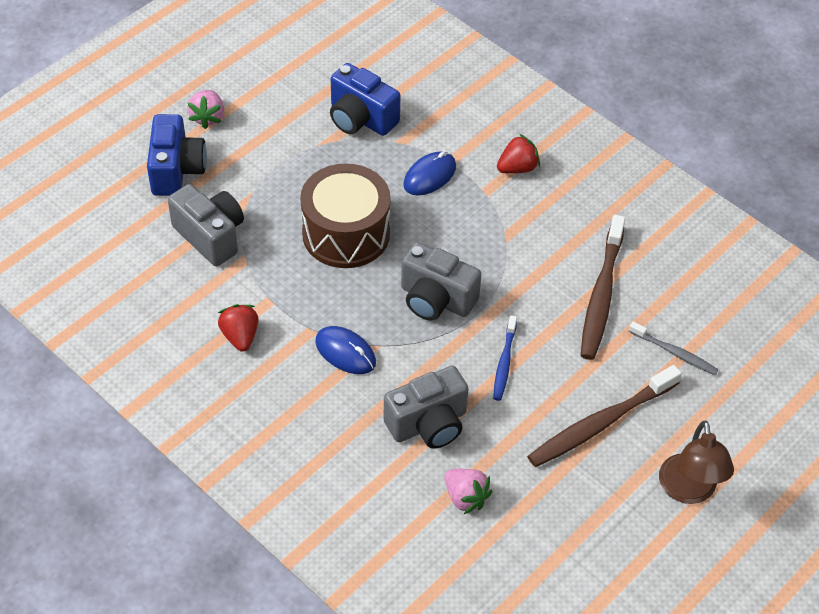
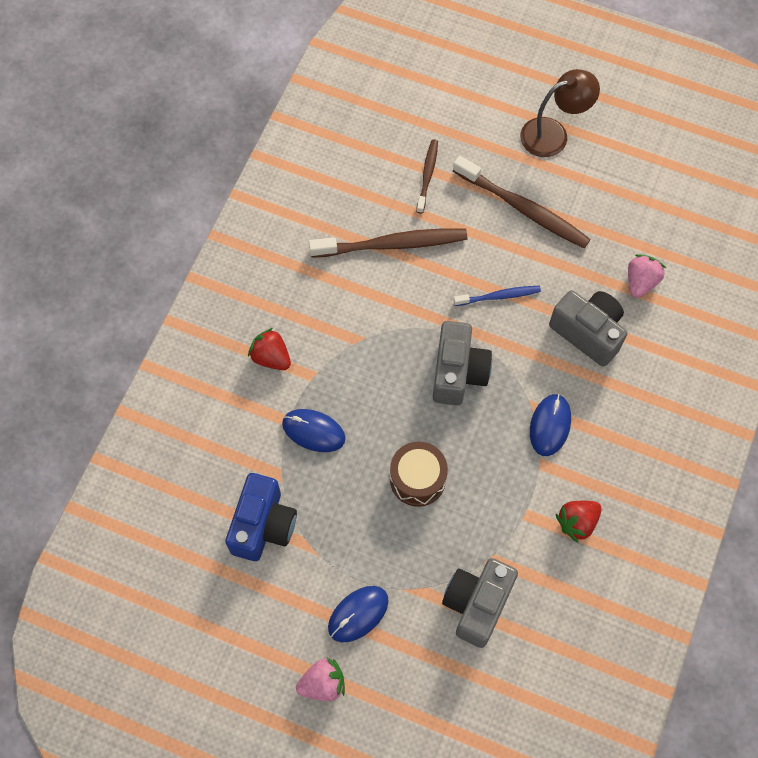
camera: 110 degrees left, 15 degrees up
(176, 170) = (409, 680): blue camera -> none
(250, 155) = (358, 614): none -> blue mouse
(346, 233) = (417, 479): brown drum -> brown drum, size x0.63
(674, 352) = (427, 175): grey toothbrush -> brown toothbrush

